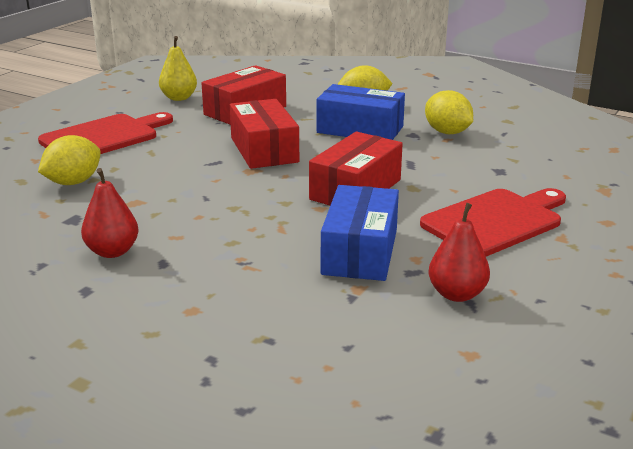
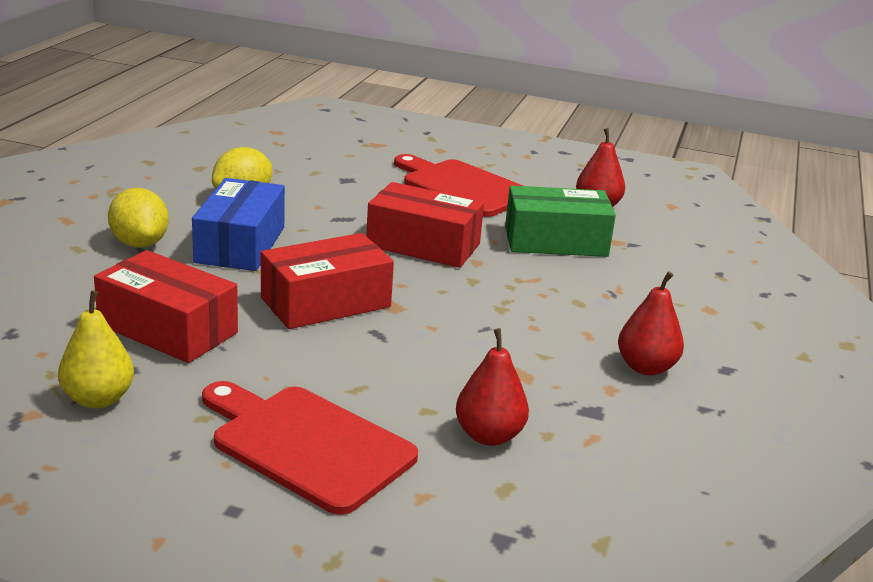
camera: 105 degrees left, 0 degrees up
(73, 182) = (489, 436): yellow lemon -> red pear
(360, 252) = (555, 241): blue box -> green box

